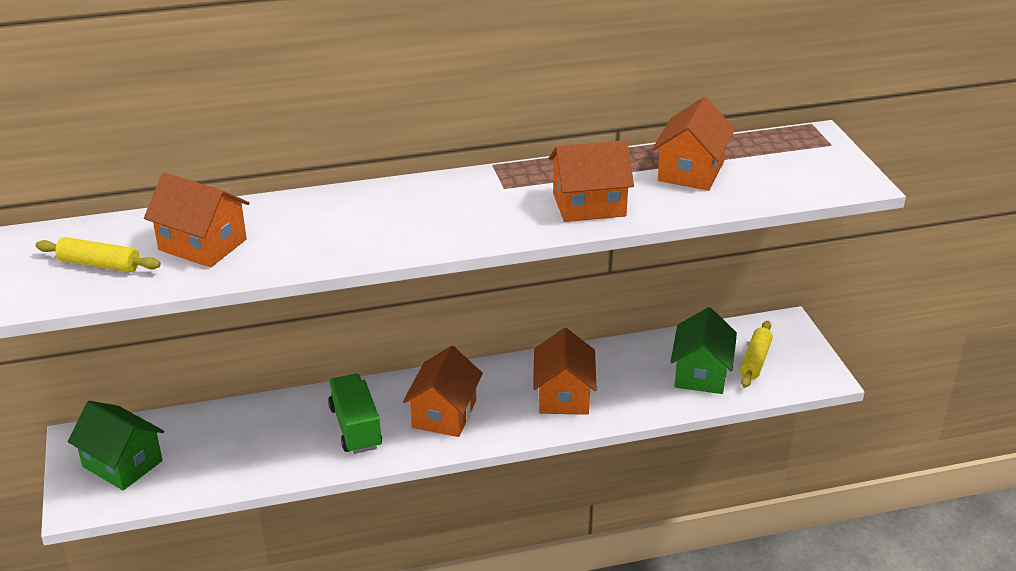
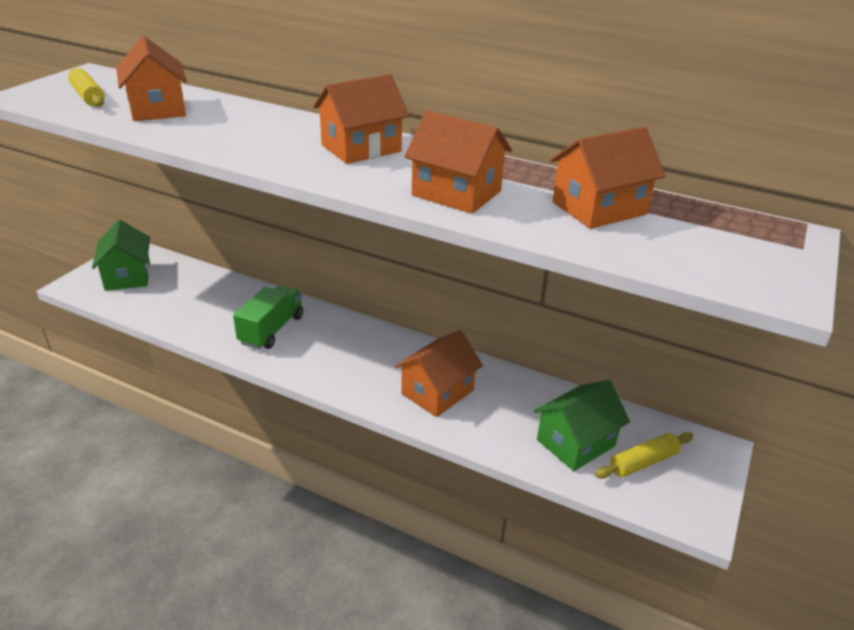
camera: 40 degrees right, 0 degrees up
(444, 414) = (337, 354): orange house -> orange house (361, 148)

